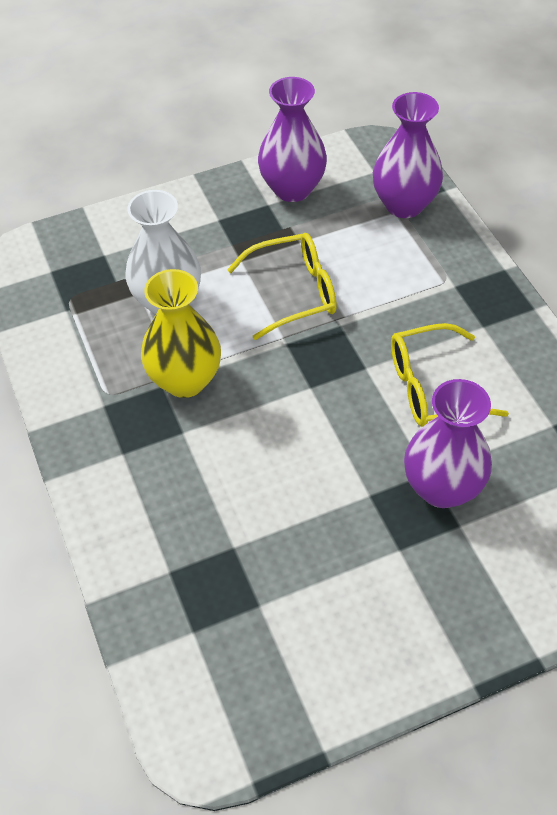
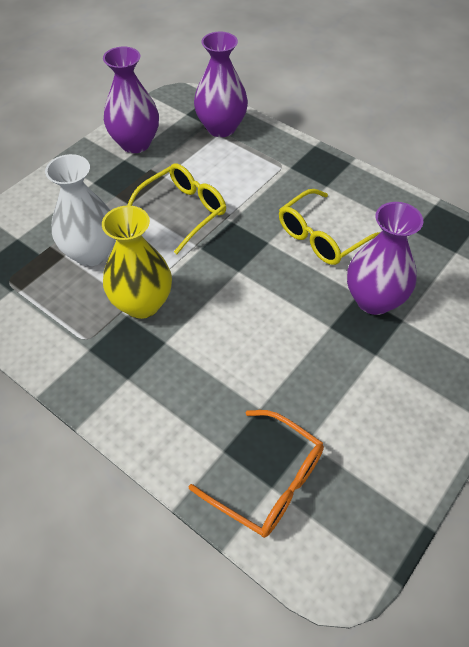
camera: 30 degrees left, 0 degrees up
(192, 623) = (267, 481): none -> orange glasses

